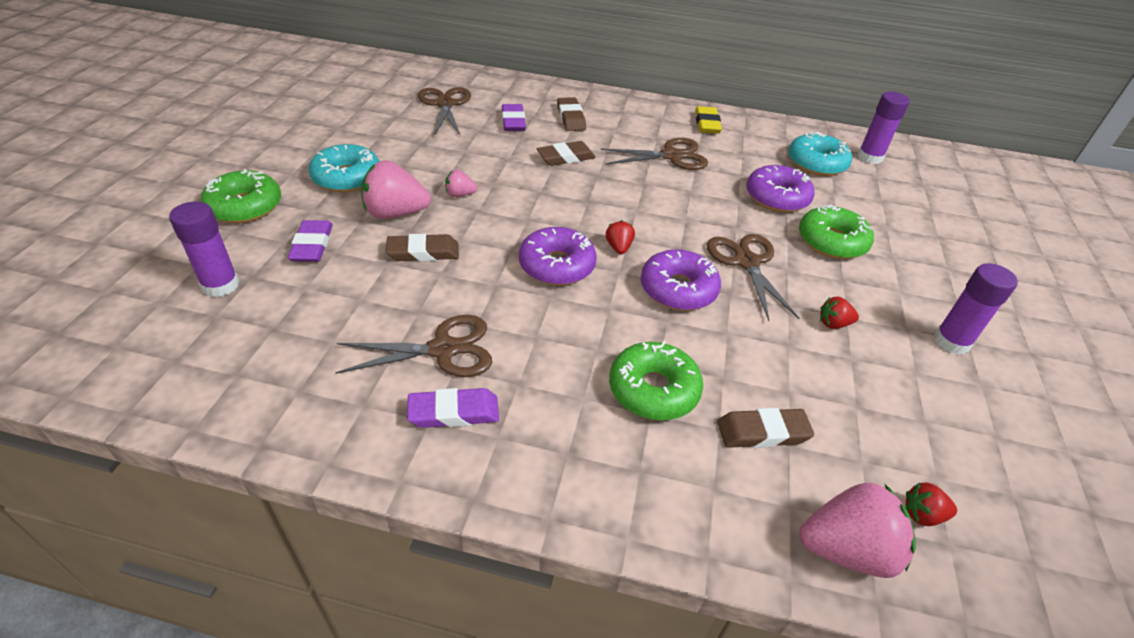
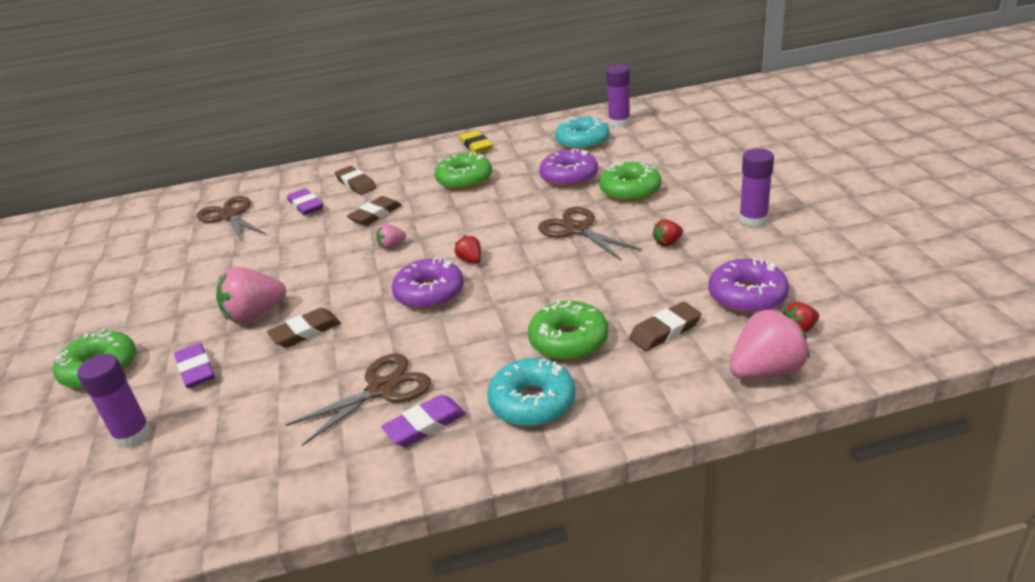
camera: 20 degrees left, 10 degrees down
(347, 177) = (183, 307): turquoise donut -> turquoise donut (532, 402)
(460, 194) = (303, 278): pink strawberry -> pink strawberry (392, 246)
(671, 156) = (464, 180): brown scissors -> green donut
(678, 289) = (538, 269): purple donut -> purple donut (747, 296)

